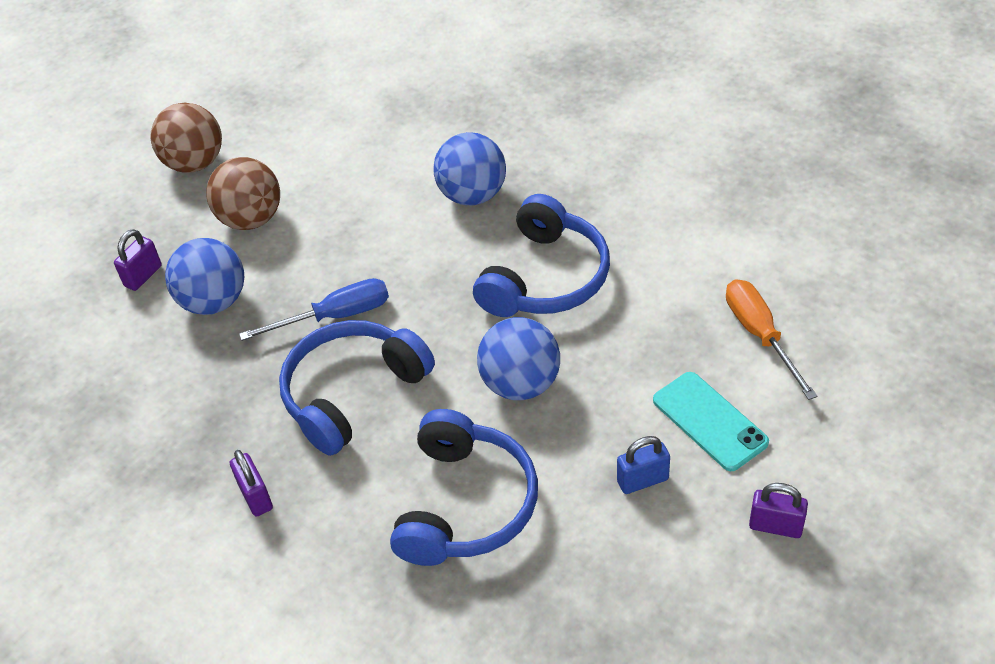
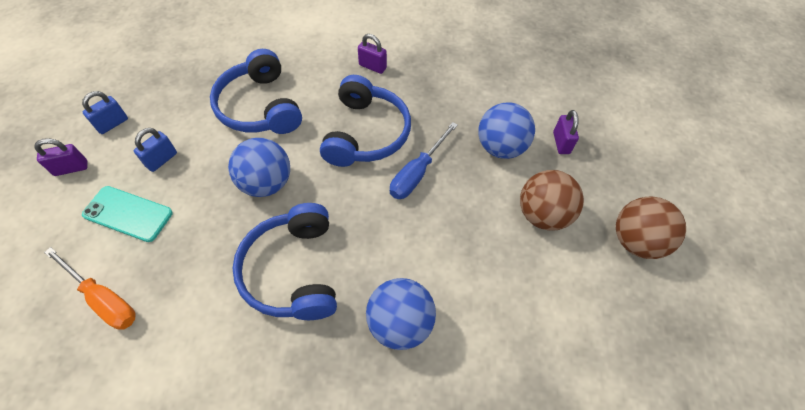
camera: 140 degrees right, 10 degrees up
(699, 580) = (112, 124): none -> blue padlock

